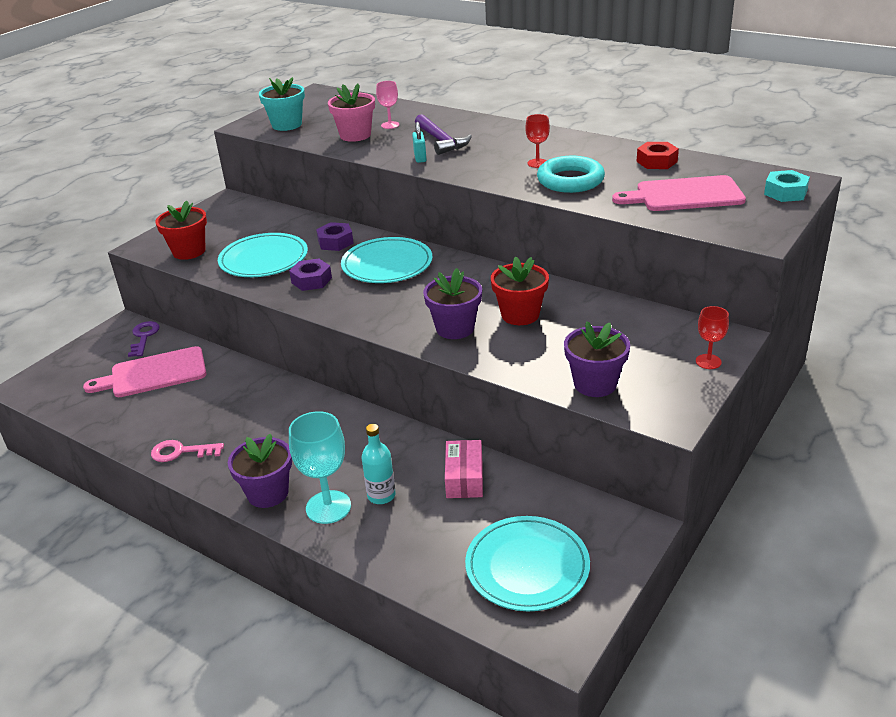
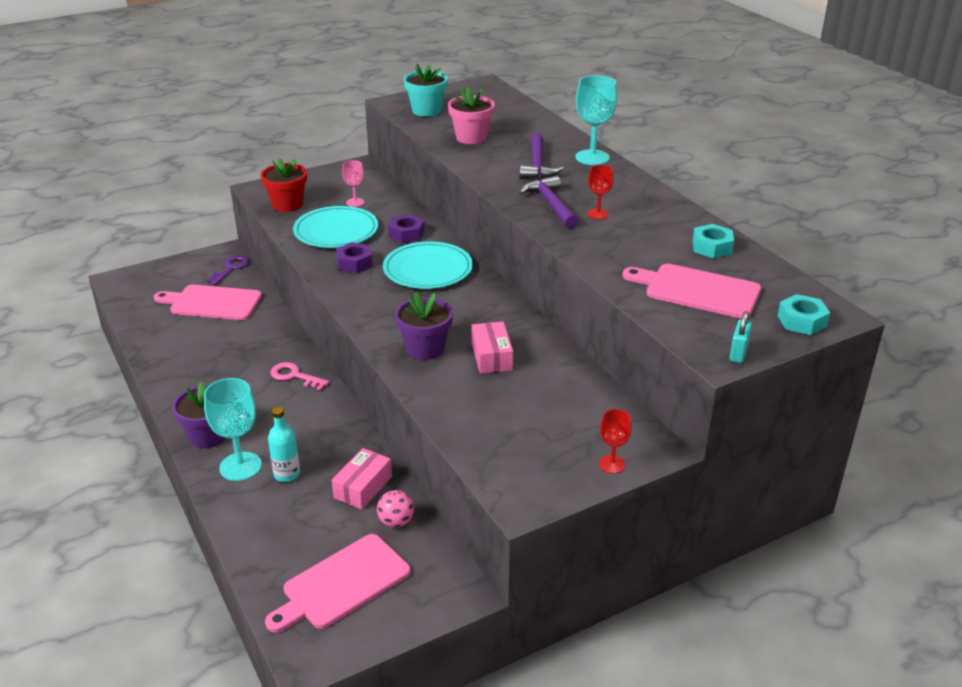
camera: 25 degrees right, 0 degrees up
(181, 452) = (177, 376): pink key -> pink key (295, 376)
(390, 125) = (511, 136): pink goblet -> pink goblet (355, 202)
(420, 157) = (502, 176): turquoise padlock -> turquoise padlock (738, 353)
(481, 123) = (592, 157): none -> turquoise goblet
(489, 167) = (551, 204): none -> purple hammer
(520, 315) = (491, 356): red flower pot -> pink box
(523, 494) = (396, 522): none -> pink ball
(527, 567) = (342, 584): turquoise plate -> pink cutting board
(570, 180) = (608, 241): turquoise ring -> none
(595, 384) = (489, 445): purple flower pot -> none
(656, 161) = (712, 247): red nut -> turquoise nut

